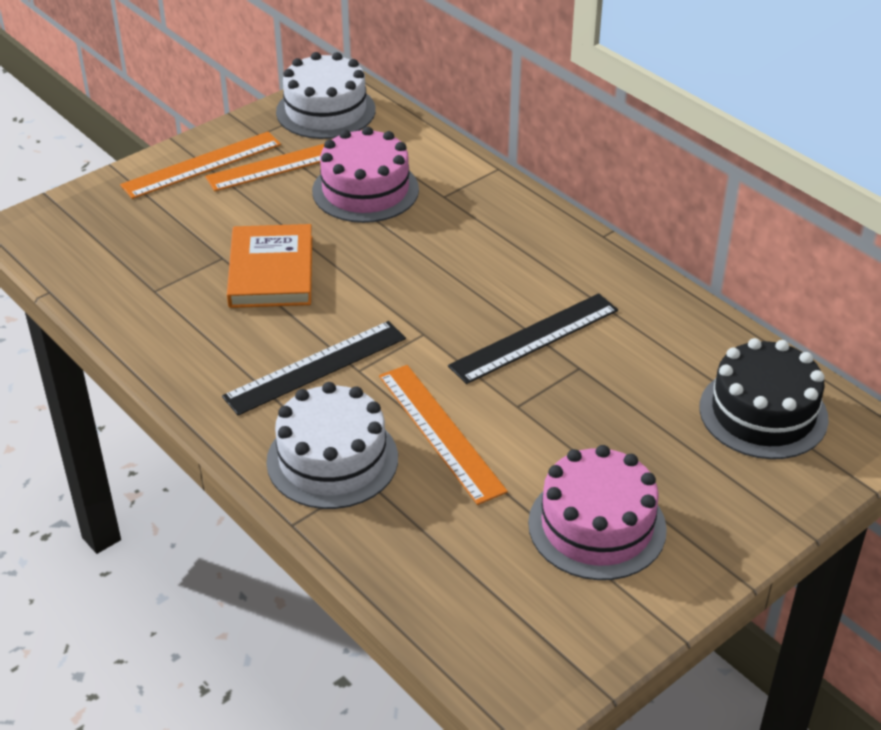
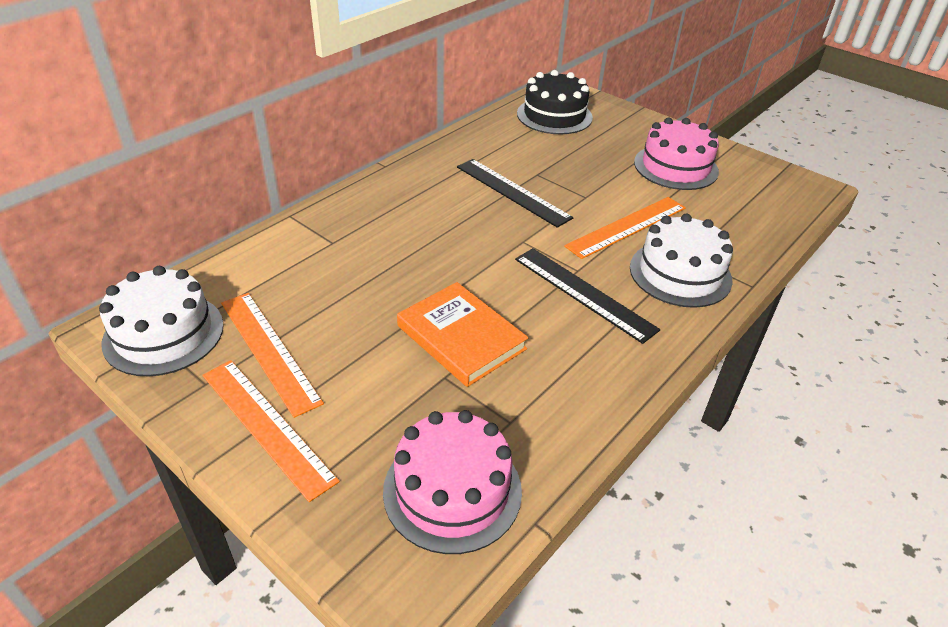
camera: 100 degrees left, 0 degrees up
(271, 271) = (461, 337): orange book -> orange book turned 60 degrees clockwise
(365, 190) = (323, 289): pink cake -> pink cake (452, 490)

